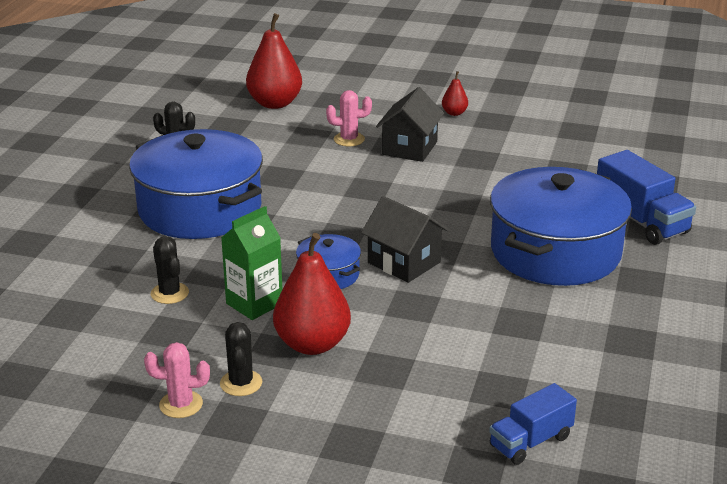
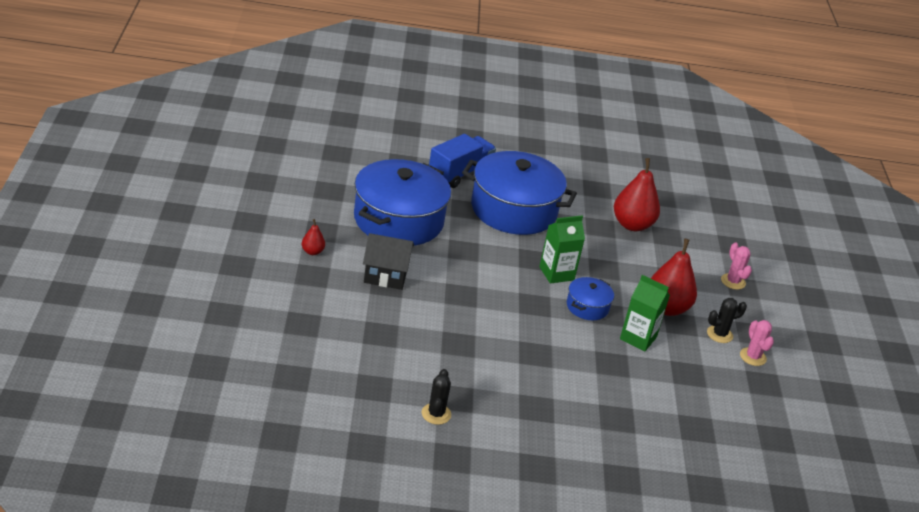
camera: 110 degrees left, 5 degrees up
(169, 293) = (647, 381): black cactus -> none
(200, 209) = (528, 383): blue pot -> blue pot (398, 220)
(275, 103) = (318, 361): red pear -> red pear (632, 225)
(349, 139) = (380, 309): pink cactus -> pink cactus (733, 281)
(404, 262) = (556, 273): black house -> green carton
(530, 441) = (703, 226): blue truck -> none

